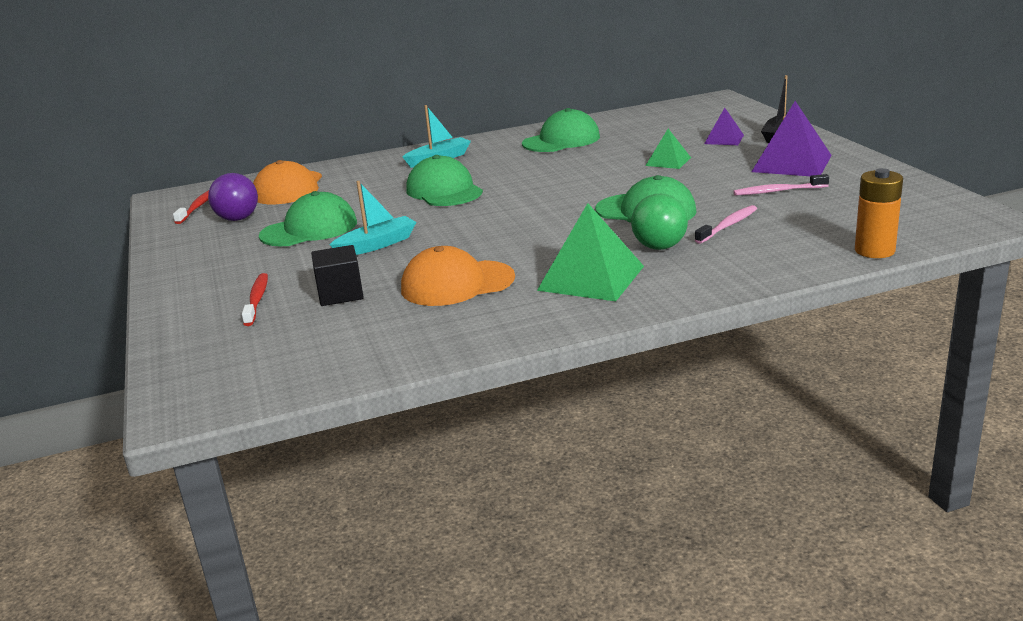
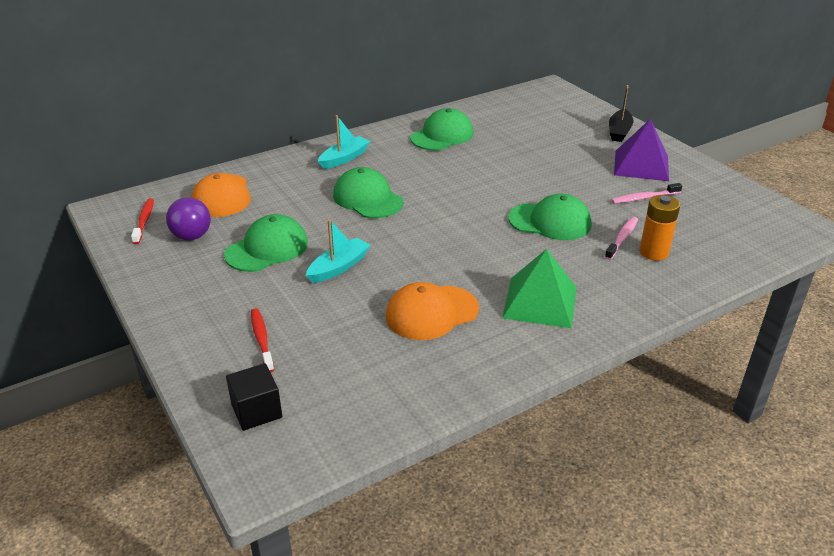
camera: 15 degrees left, 10 degrees up
(340, 294) = (335, 329): black cube -> black cube (256, 411)
(659, 247) = (579, 264): green ball -> none
(668, 161) = (542, 162): green pyramid -> none
(724, 139) = (576, 136): purple pyramid -> none
(874, 251) = (742, 264): orange battery -> orange battery (653, 252)

